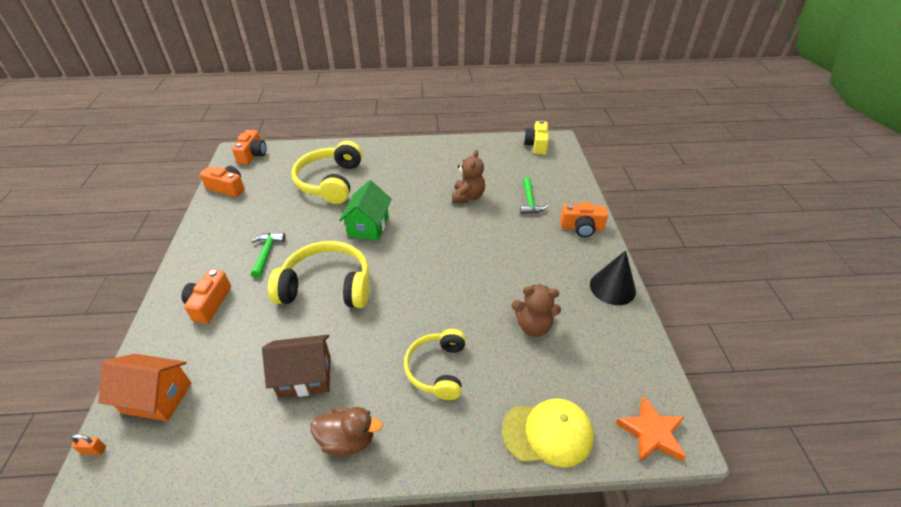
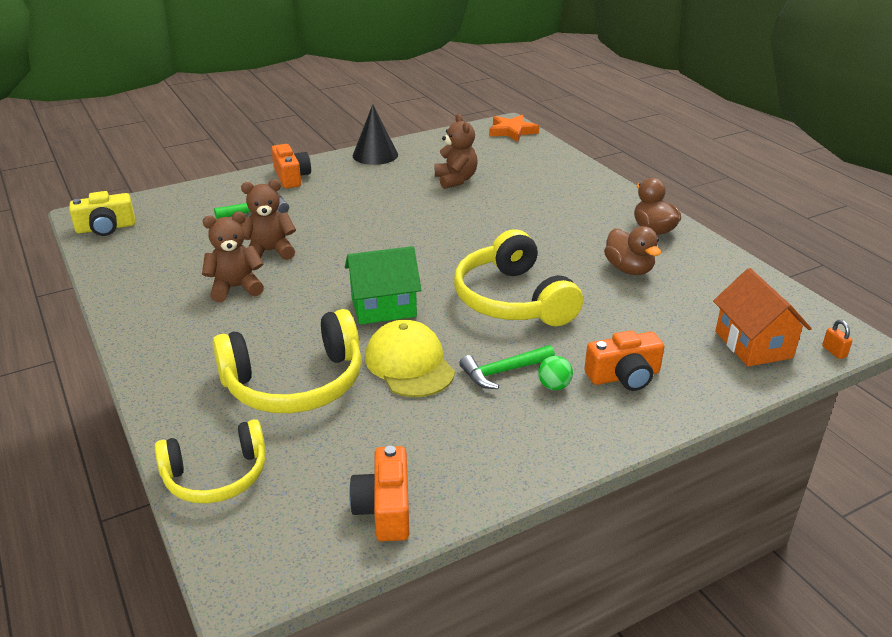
camera: 115 degrees left, 10 degrees down
(235, 268) = (554, 386): none -> green ball
(252, 155) = (247, 539): orange camera -> none
(305, 376) = (629, 269): brown house -> brown duck
(433, 178) = (235, 288): none -> brown teddy bear
(437, 369) = (547, 210): yellow headphones -> yellow headphones (216, 476)
(547, 433) = (552, 161): yellow cap -> yellow cap (409, 364)

